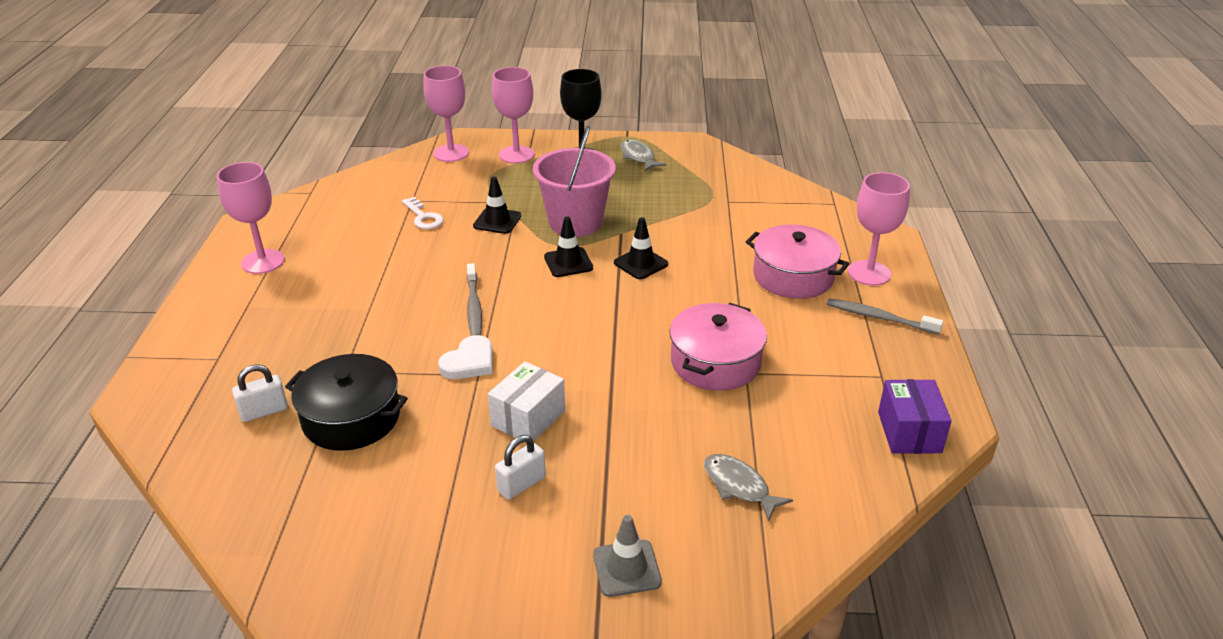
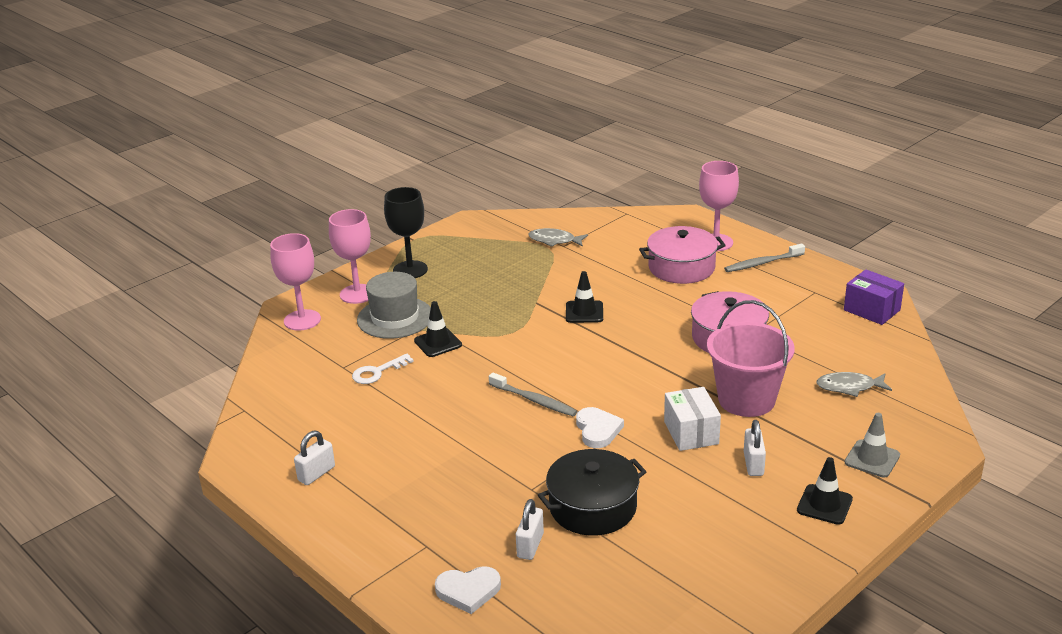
camera: 45 degrees left, 5 degrees down
(174, 410) = (468, 591): none -> white heart
(263, 261) = (316, 474): pink goblet -> white padlock
(423, 217) = (377, 372): white key -> white key turned 135 degrees clockwise
(506, 185) = (395, 318): none -> grey hat
(568, 262) = (539, 338): black traffic cone -> black traffic cone (824, 505)
(575, 222) = (493, 313): pink bucket -> pink bucket (746, 399)
(638, 157) = (450, 249): grey fish -> grey fish (554, 241)

